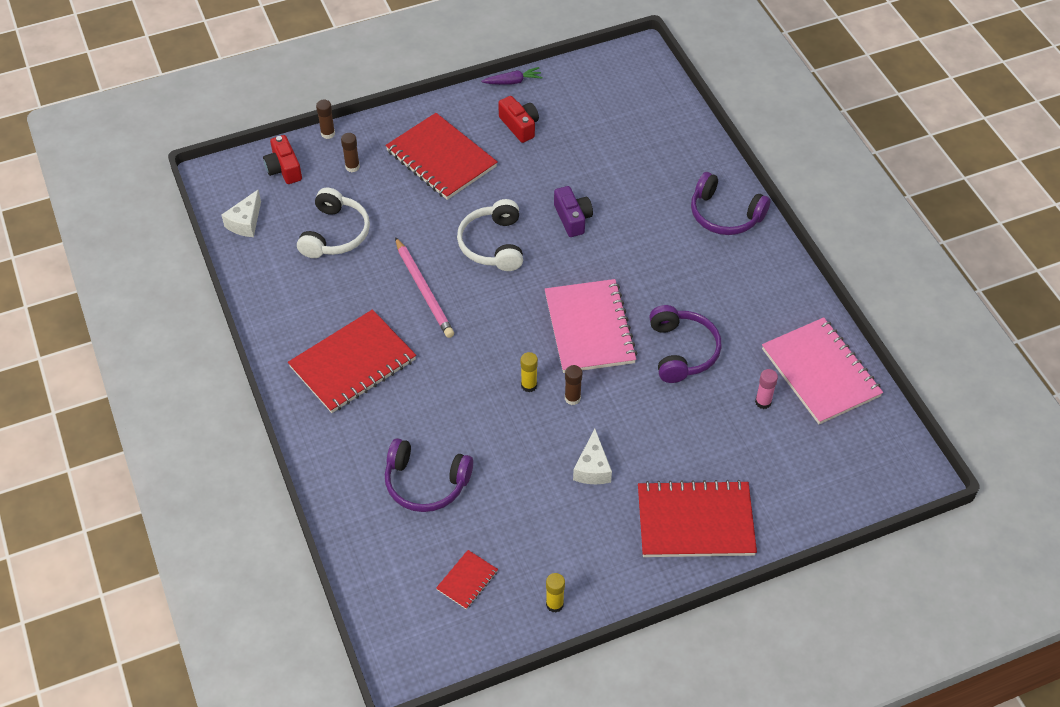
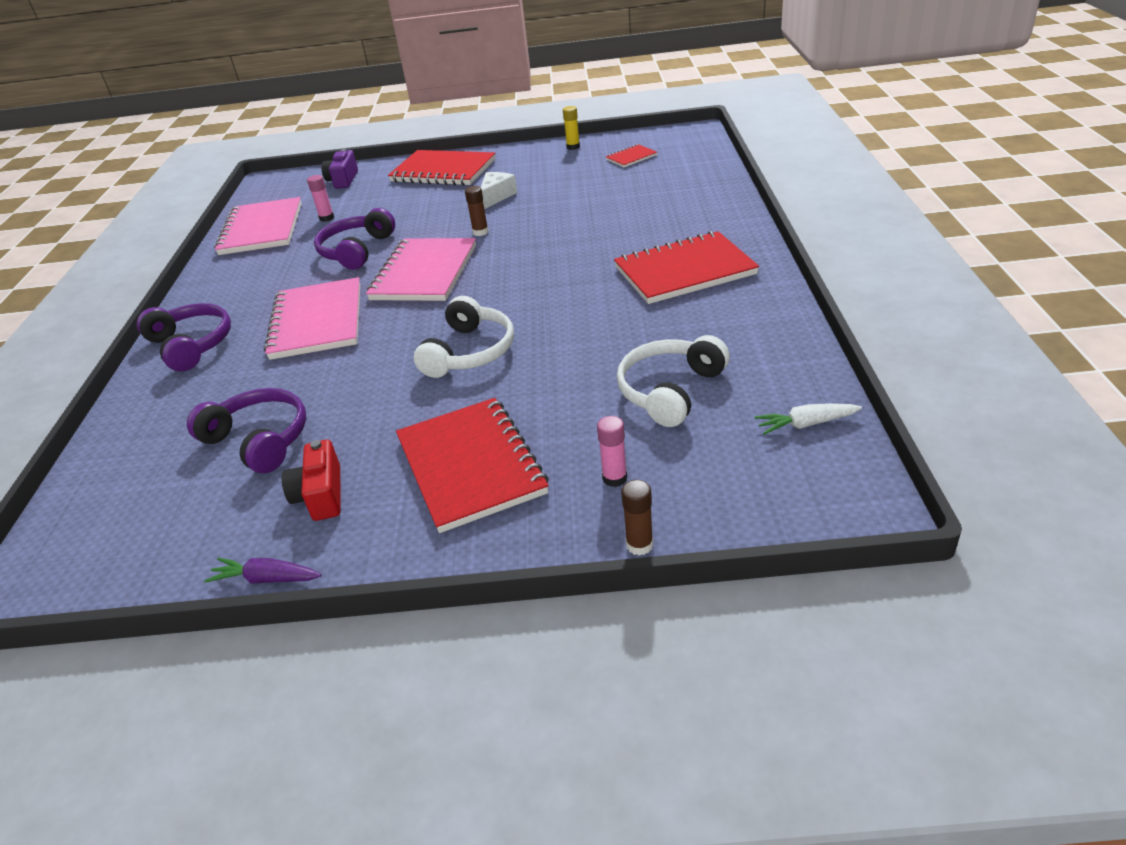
camera: 155 degrees left, 15 degrees down
(245, 222) = (806, 424): white cheese -> white carrot
(284, 169) = (733, 495): red camera -> none
(352, 167) = (614, 478): brown glue stick -> pink glue stick
(424, 290) = (577, 320): pink pencil -> none
(426, 483) = (642, 198): purple headphones -> purple headphones (259, 440)
(529, 385) = (513, 242): yellow glue stick -> none
(572, 218) = (356, 365): purple camera -> purple camera (343, 180)
(641, 255) = (317, 321): none -> pink notebook

